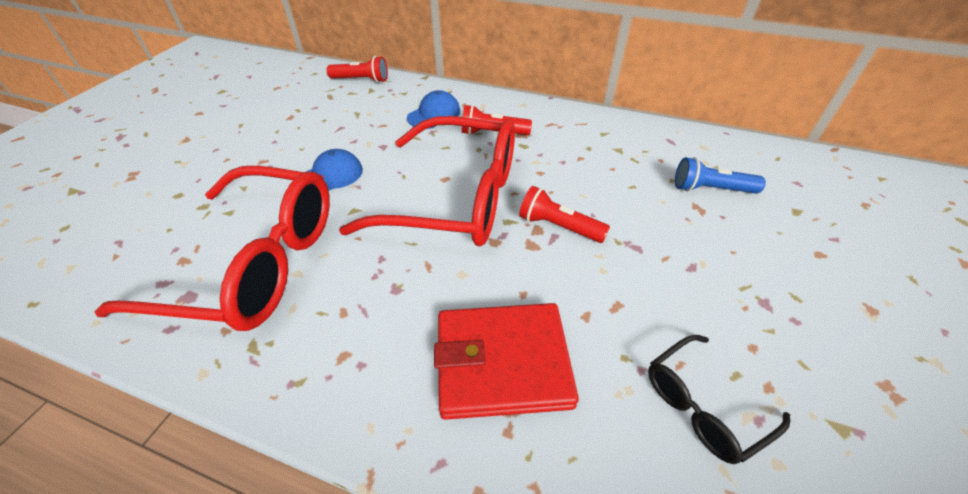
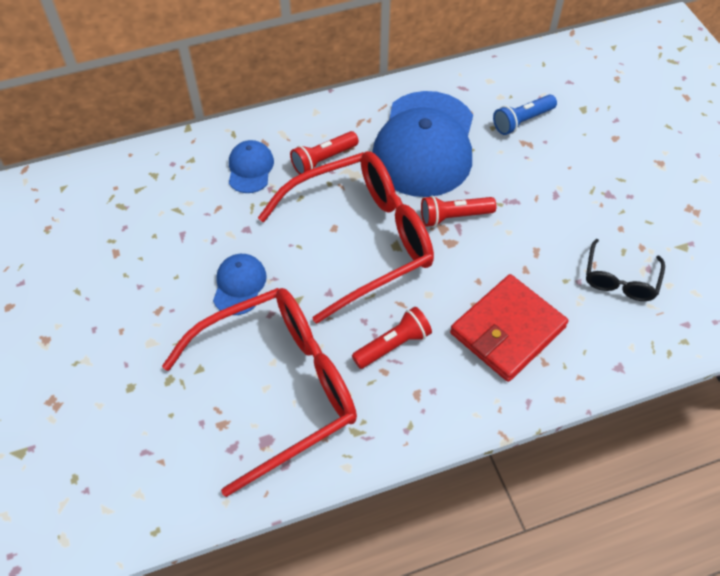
camera: 40 degrees left, 10 degrees up
(361, 80) = (127, 167): red flashlight -> red flashlight (393, 344)
(590, 162) = (424, 144): none -> blue cap

